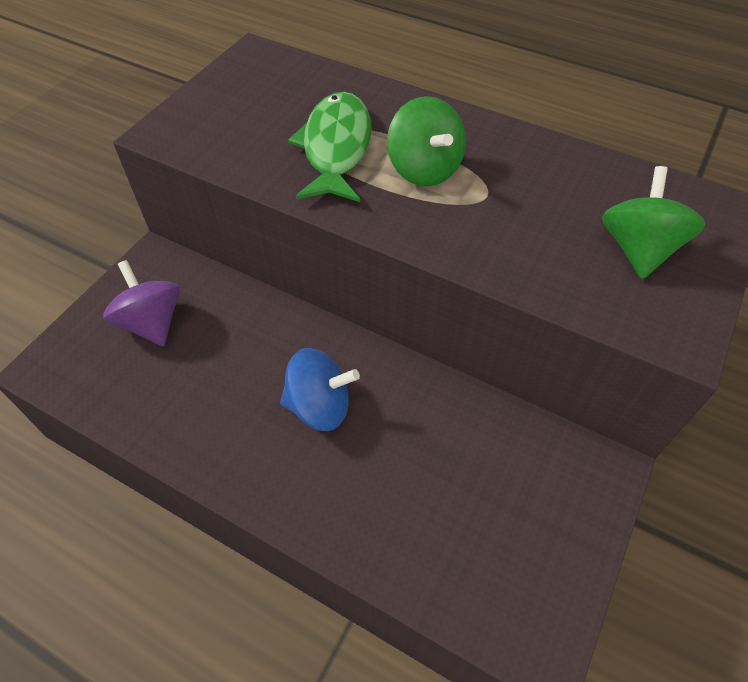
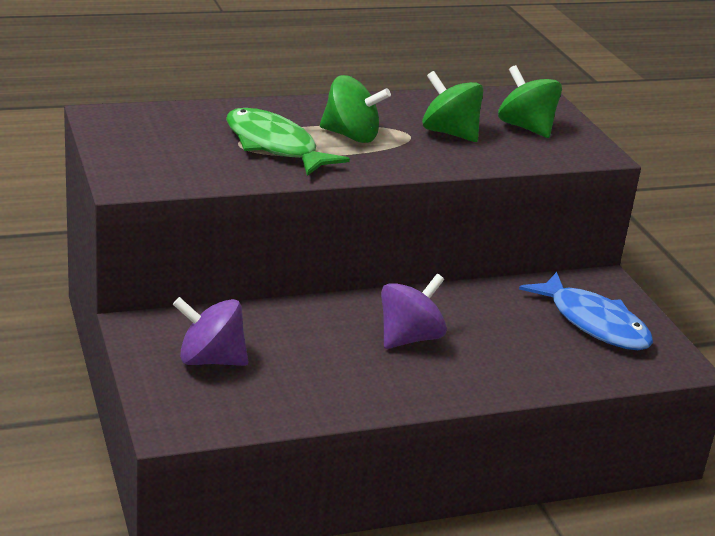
camera: 50 degrees left, 25 degrees down
(319, 406) = (409, 338): blue spinning top -> purple spinning top
(517, 516) = (594, 323): none -> blue fish
(533, 214) = (449, 133): none -> green spinning top

